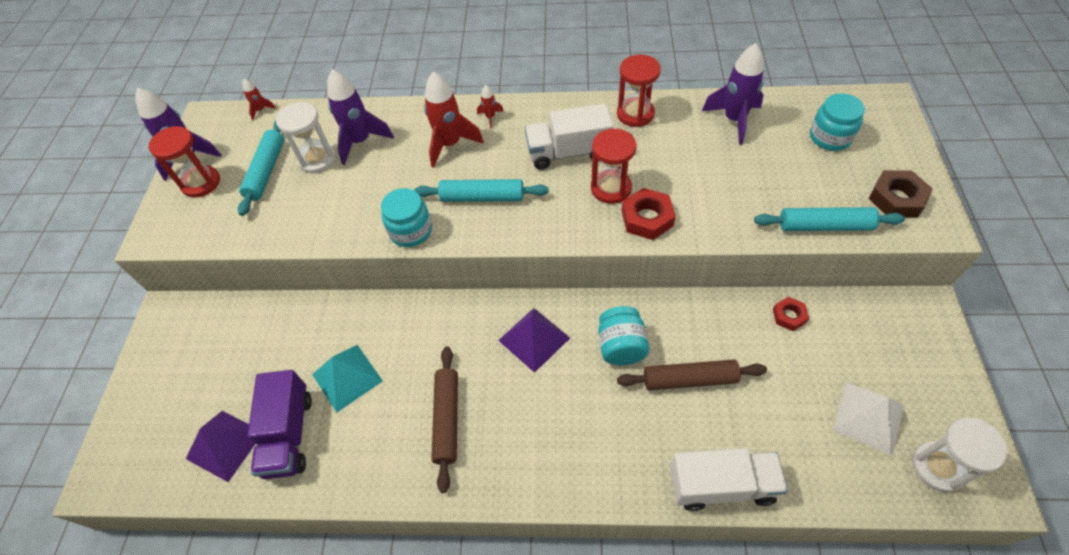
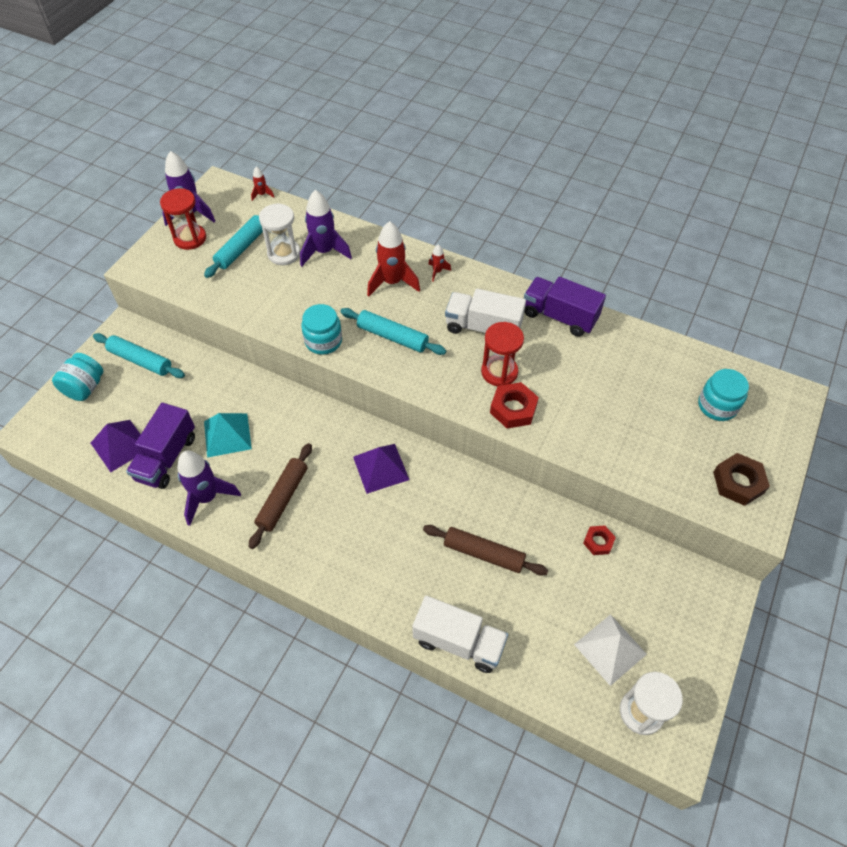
camera: 20 degrees right, 0 degrees up
(621, 346) = (445, 504): turquoise jar -> turquoise jar (85, 387)
(635, 114) = (559, 316): red hourglass -> purple truck
(734, 120) = (641, 356): purple rocket -> purple rocket (207, 497)
(824, 226) = (658, 478): turquoise rolling pin -> turquoise rolling pin (140, 360)

